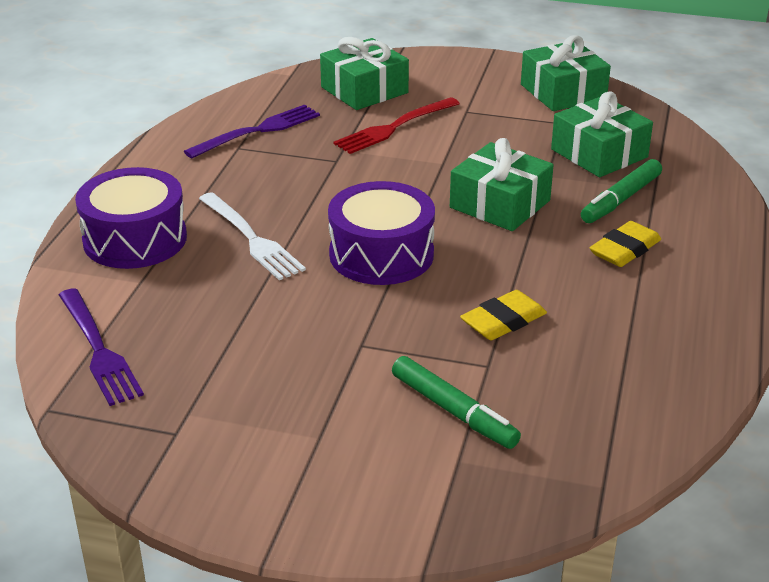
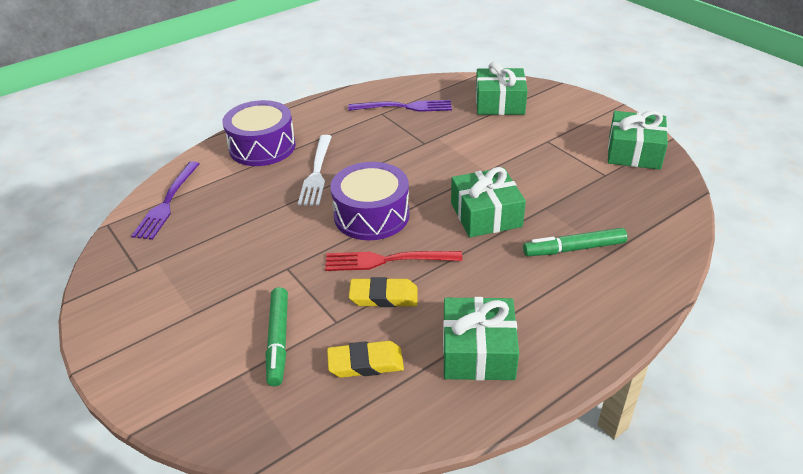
camera: 40 degrees right, 5 degrees up
(394, 127) = (486, 135): red fork -> red fork (386, 260)
(599, 153) = (602, 207): green gift -> green gift (478, 351)
(625, 250) = (528, 287): yellow eraser -> yellow eraser (365, 363)

